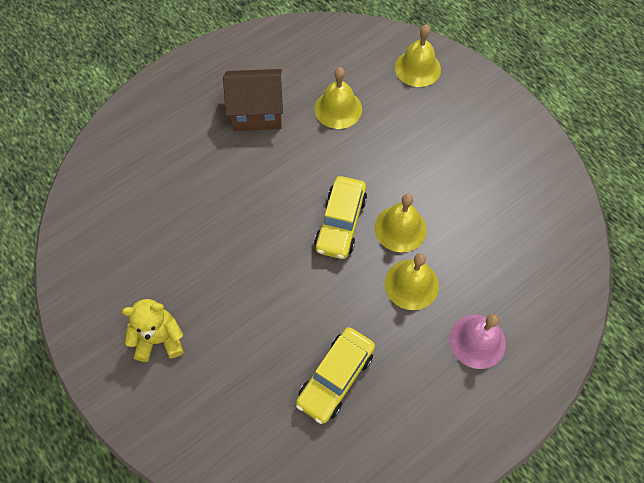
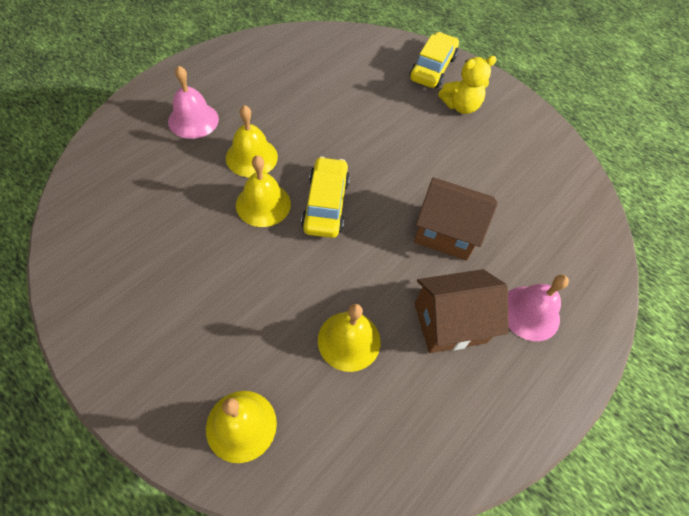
camera: 165 degrees right, 5 degrees down
(189, 113) = (530, 313): none -> pink bell
(234, 185) = (445, 232): none -> brown house
(335, 378) = (313, 91): yellow car -> yellow car (432, 68)

